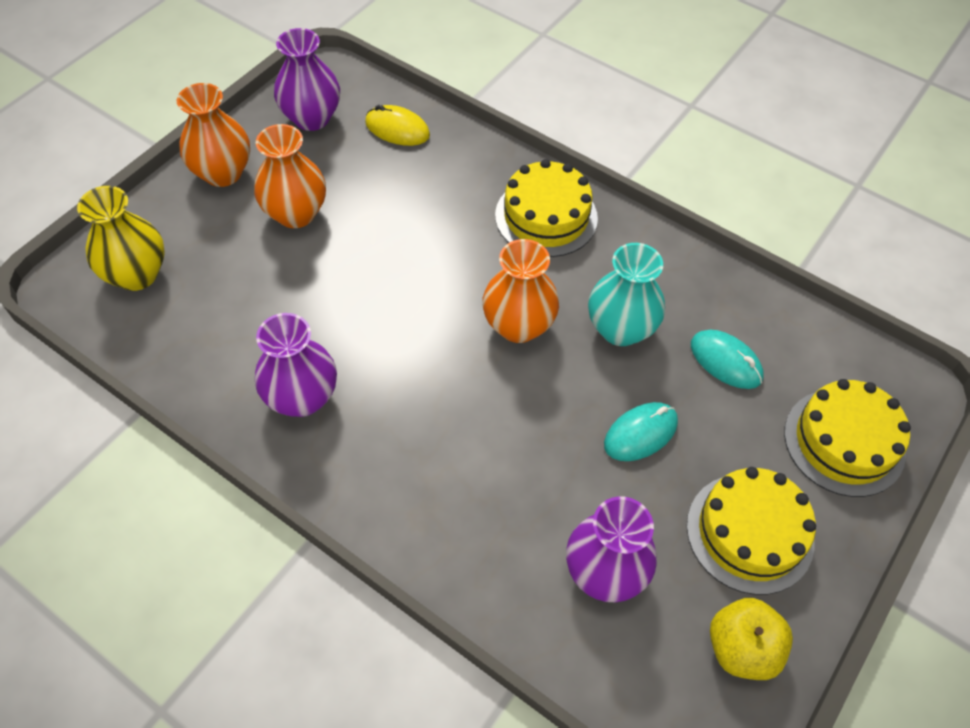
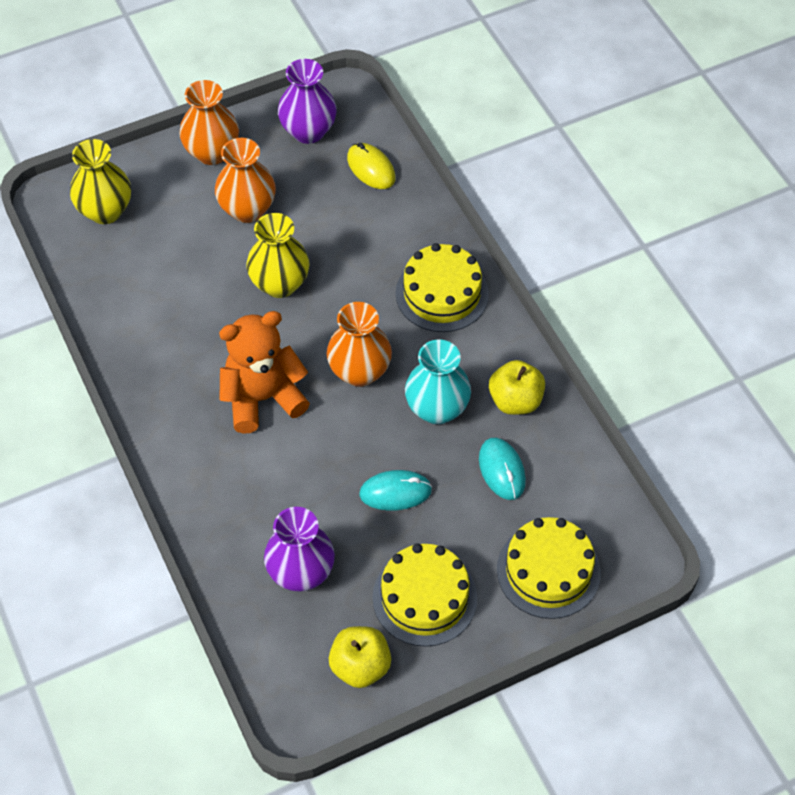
camera: 30 degrees right, 0 degrees up
(302, 398) = (168, 355): purple vase -> none
(377, 273) = (280, 284): none -> yellow vase
(436, 398) = (262, 398): none -> orange teddy bear
(688, 288) = (515, 401): none -> yellow apple

